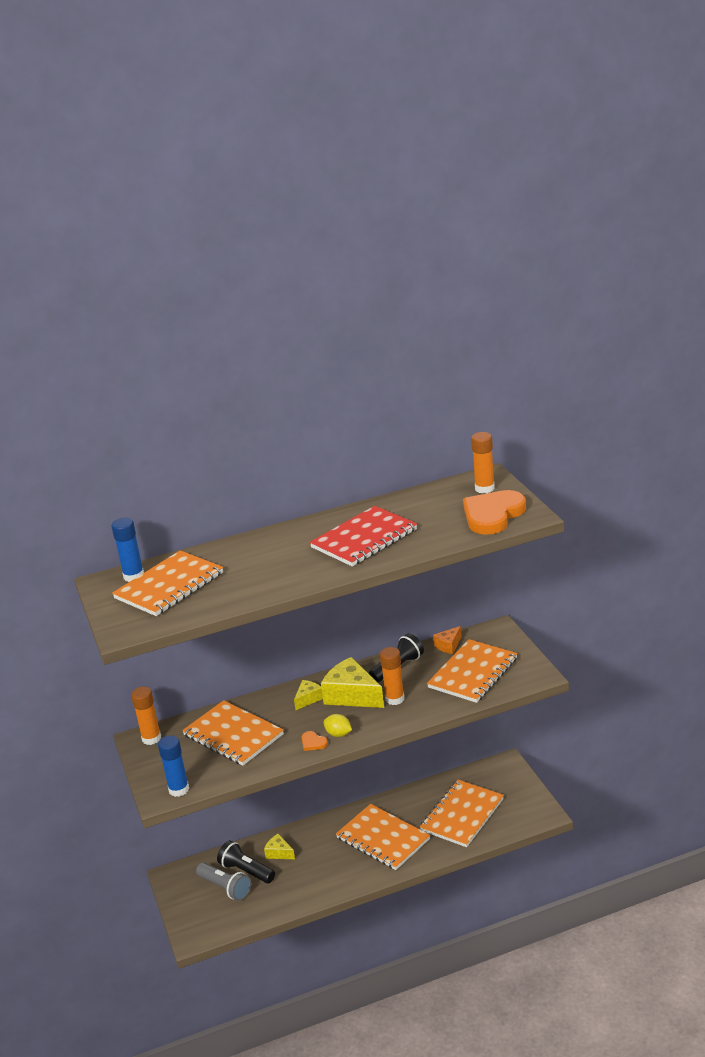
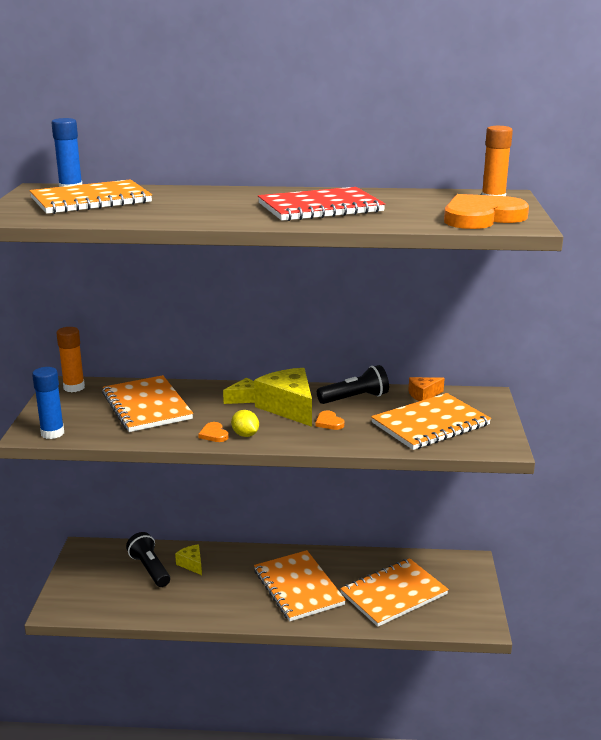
camera: 20 degrees right, 5 degrees down
(225, 888) = (120, 577): grey flashlight -> none
(394, 699) = (329, 422): orange glue stick -> orange heart

